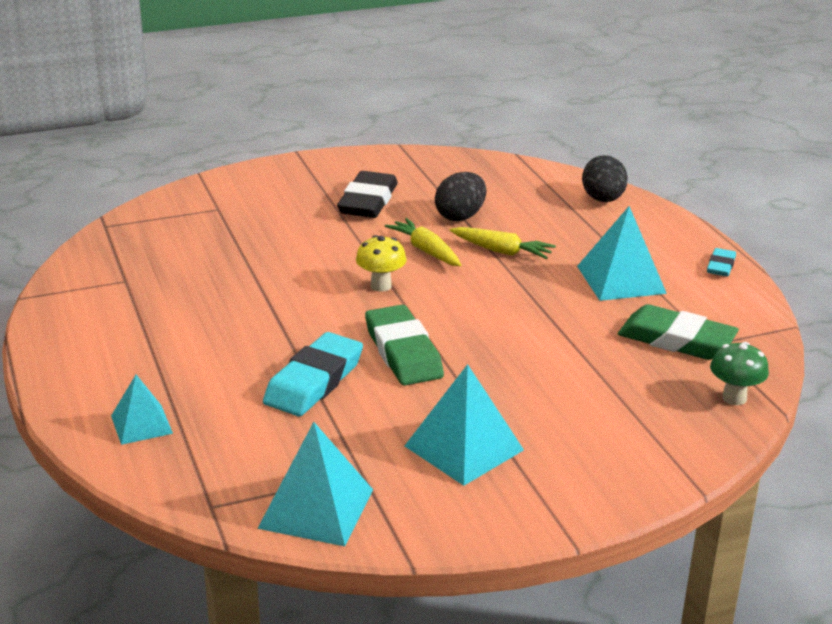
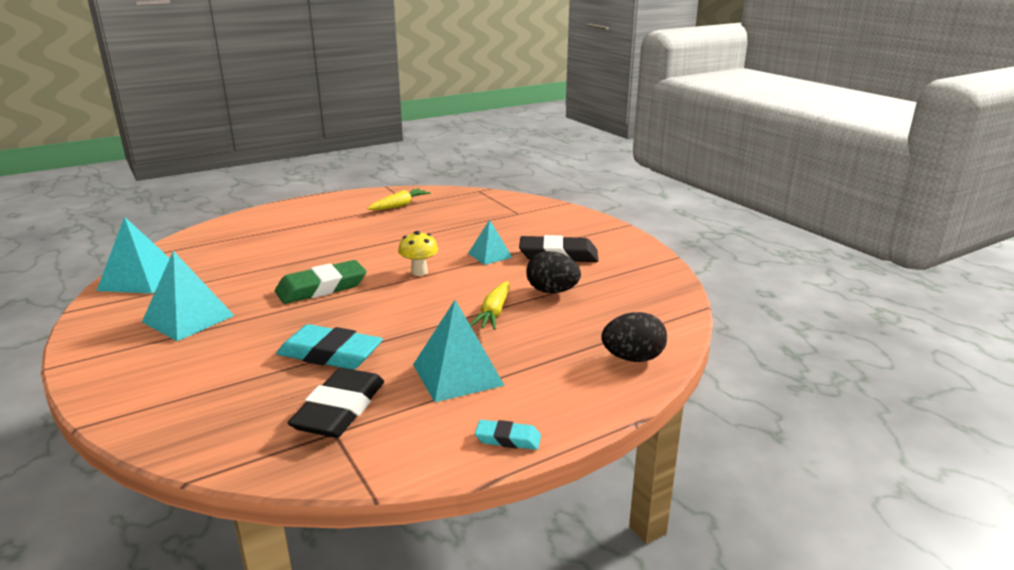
camera: 80 degrees right, 5 degrees down
(141, 424) = (246, 227): turquoise pyramid -> turquoise pyramid (490, 255)
(314, 381) = (285, 264): turquoise eraser -> turquoise eraser (330, 354)
(425, 251) = (482, 283): yellow carrot -> yellow carrot (399, 206)
(676, 340) = (340, 409): green eraser -> black eraser
(734, 398) = (226, 446): green mushroom -> none

